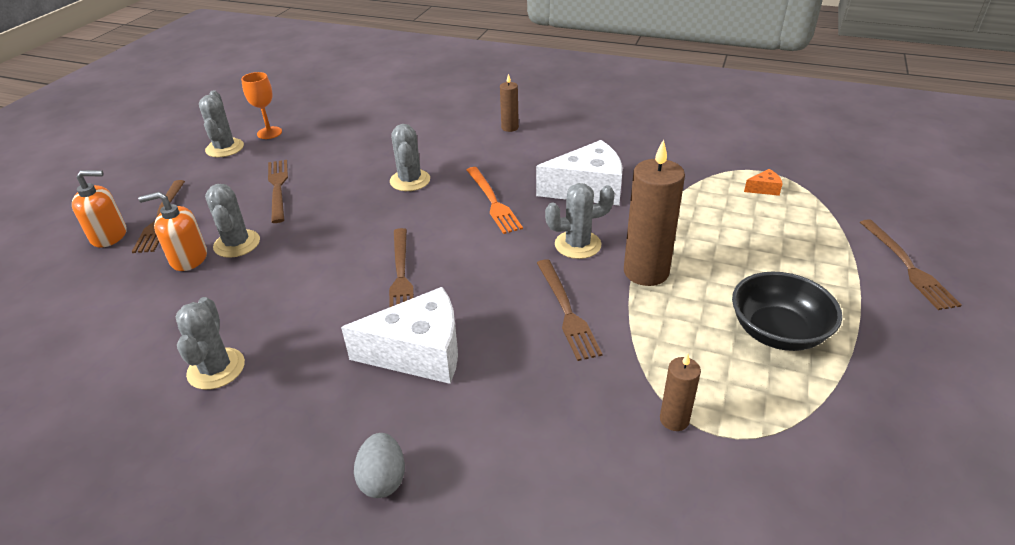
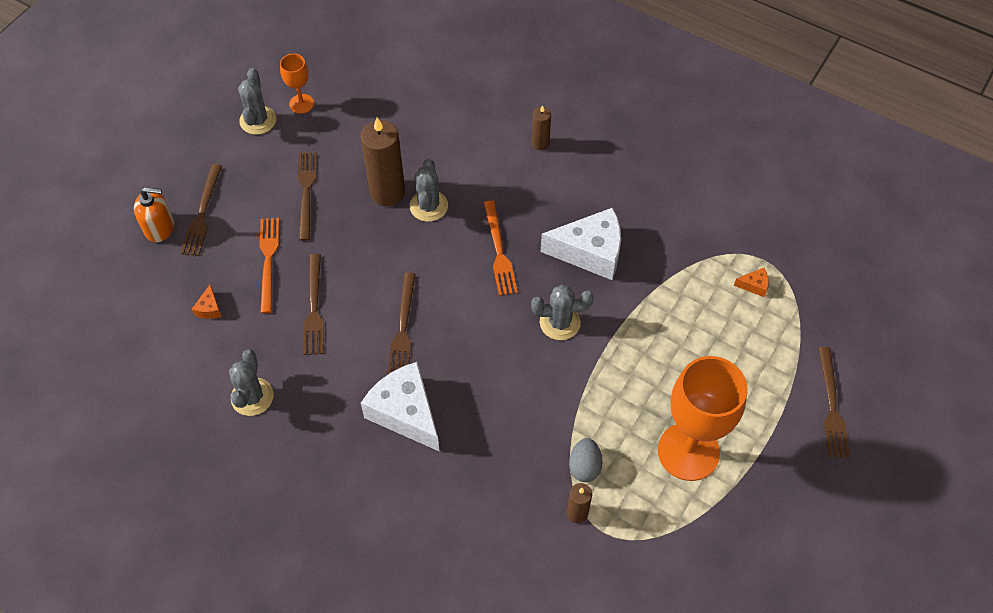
camera: 10 degrees right, 20 degrees up
(164, 293) = (209, 308): none -> orange cheese
(189, 258) = (228, 270): orange soap dispenser -> none
(237, 244) = (268, 261): grey cactus -> orange fork
(383, 479) = (364, 517): grey egg -> grey egg (584, 466)
(419, 352) = (405, 413): white cheese -> white cheese turned 135 degrees counterclockwise
(566, 311) = (529, 395): brown fork -> brown fork (314, 308)
(646, 272) = (607, 366): brown candle -> brown candle (387, 192)
(777, 332) = (688, 451): black bowl -> orange goblet

